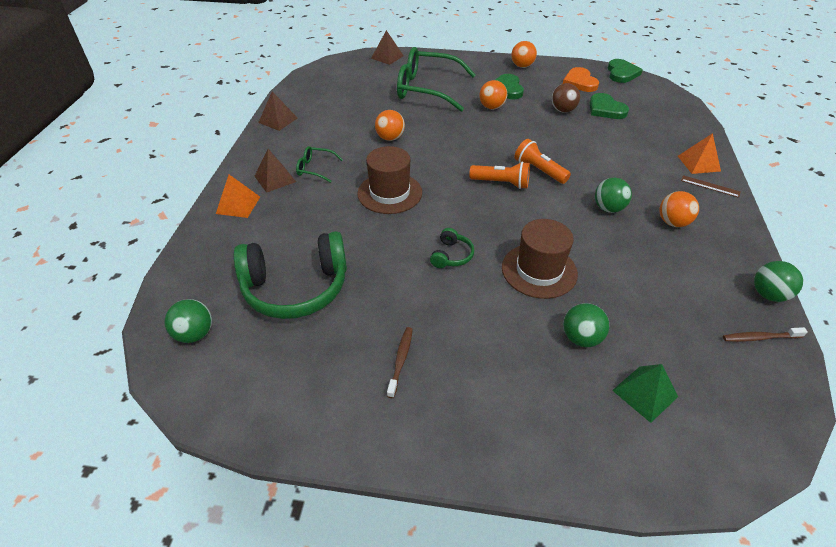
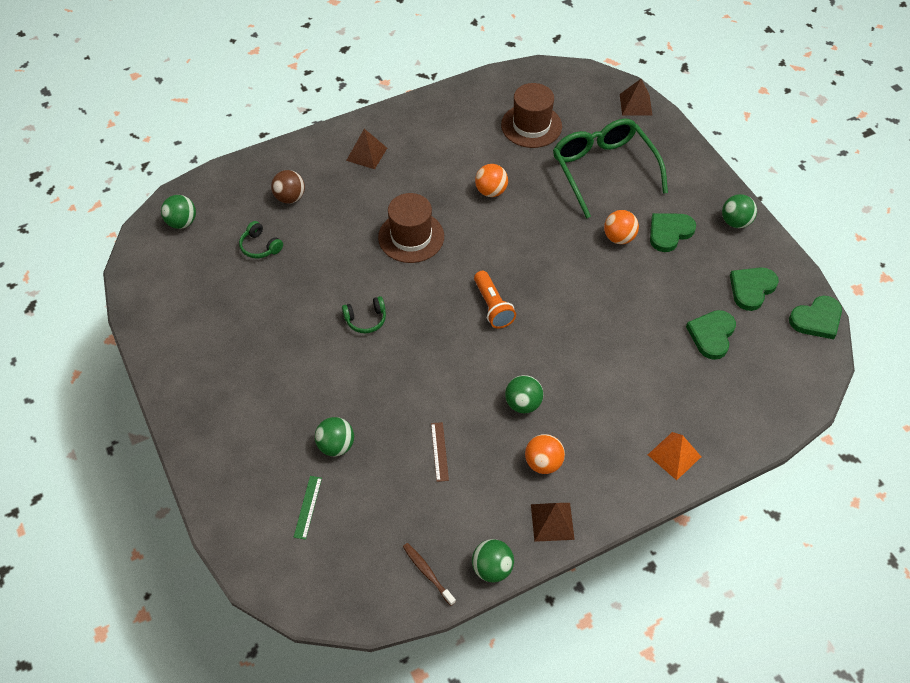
camera: 55 degrees right, 10 degrees up
(238, 205) = (318, 155): orange pyramid -> none
(278, 120) = (447, 101): brown pyramid -> brown pyramid (552, 522)
(296, 287) = (260, 246): green headphones -> green headphones, size x0.44
(315, 168) = (401, 170): green glasses -> none
(400, 360) = (237, 345): brown toothbrush -> none
(522, 66) = (735, 222): orange ball -> green ball
(539, 171) = (538, 326): orange flashlight -> none
(539, 270) = (393, 386): brown hat -> brown hat (531, 126)
(563, 110) = (671, 298): brown ball -> brown ball (290, 198)
(580, 82) = (751, 289): orange heart -> green heart
(644, 393) = (308, 507): green pyramid -> green ruler
(710, 186) = (636, 478): brown ruler -> brown ruler (439, 451)

